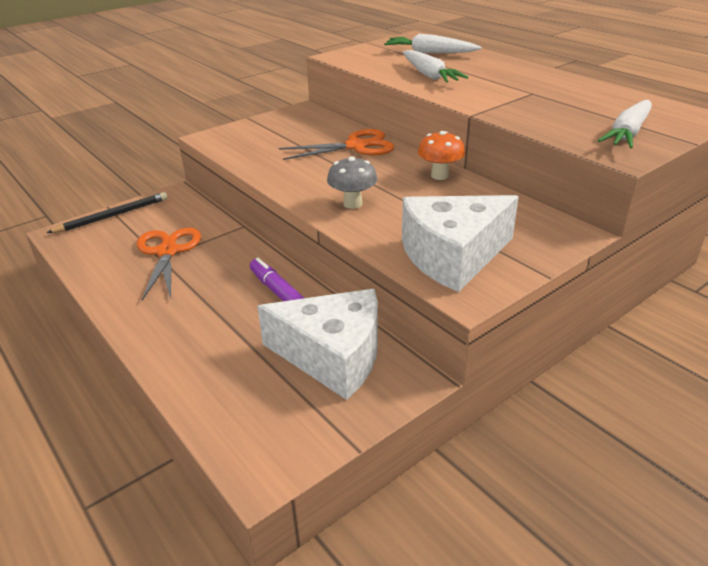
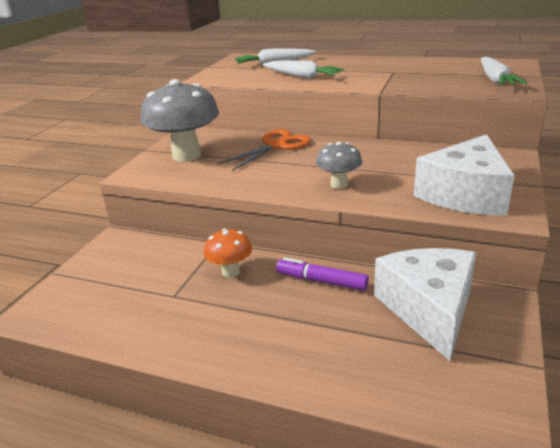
camera: 30 degrees left, 5 degrees down
(113, 215) = (72, 278): black pencil -> none
(167, 252) = (174, 288): orange scissors -> none
(270, 133) = (186, 155): none -> grey mushroom
(333, 356) = (429, 309): white cheese -> white cheese turned 75 degrees counterclockwise
(439, 175) = (370, 147): orange mushroom -> orange mushroom (231, 272)

